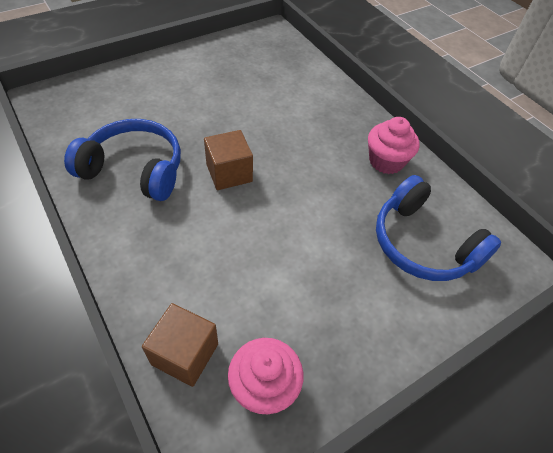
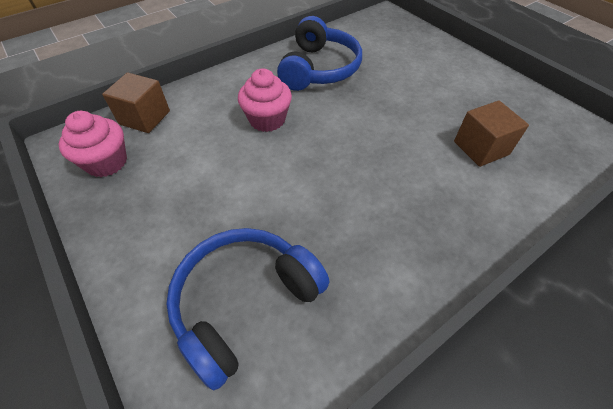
camera: 90 degrees right, 0 degrees up
(229, 173) = (327, 123): brown cube -> brown cube (481, 148)
(386, 161) = (384, 268): pink cupcake -> pink cupcake (267, 119)

